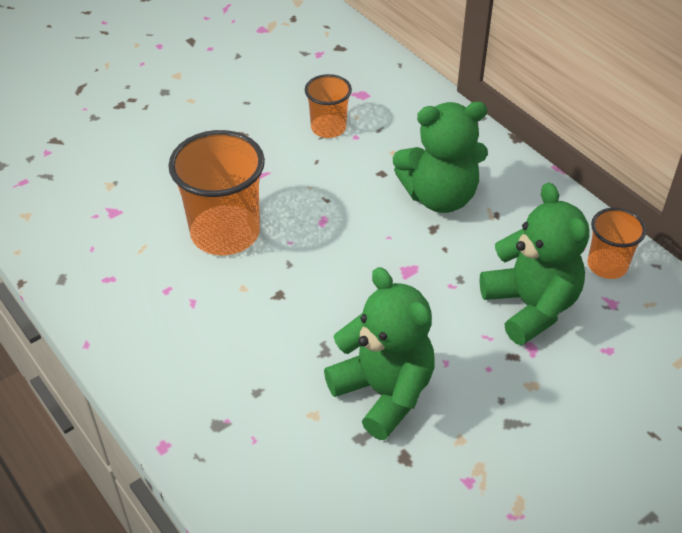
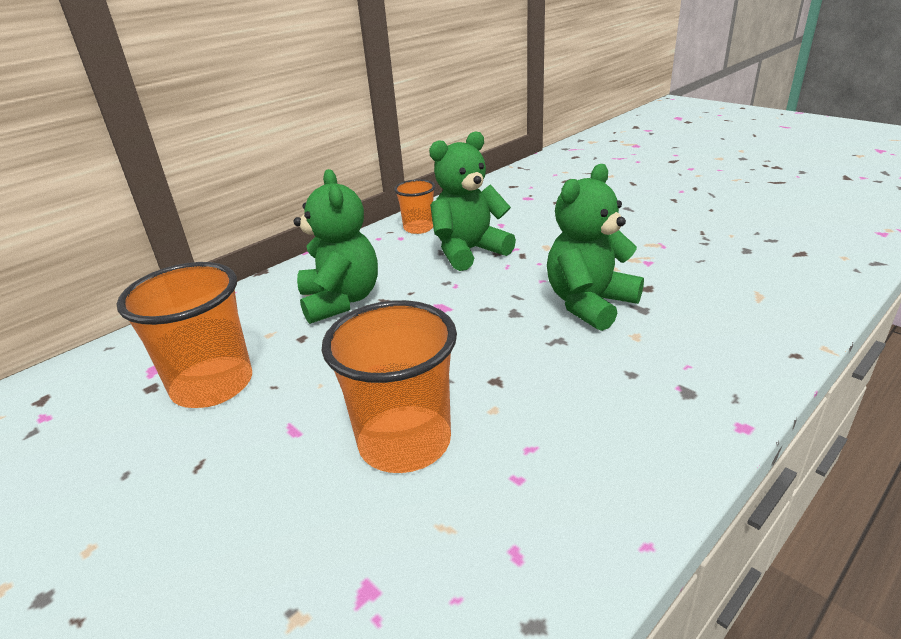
camera: 95 degrees left, 15 degrees down
(328, 128) = (212, 385): orange cup -> orange cup, size x1.77

